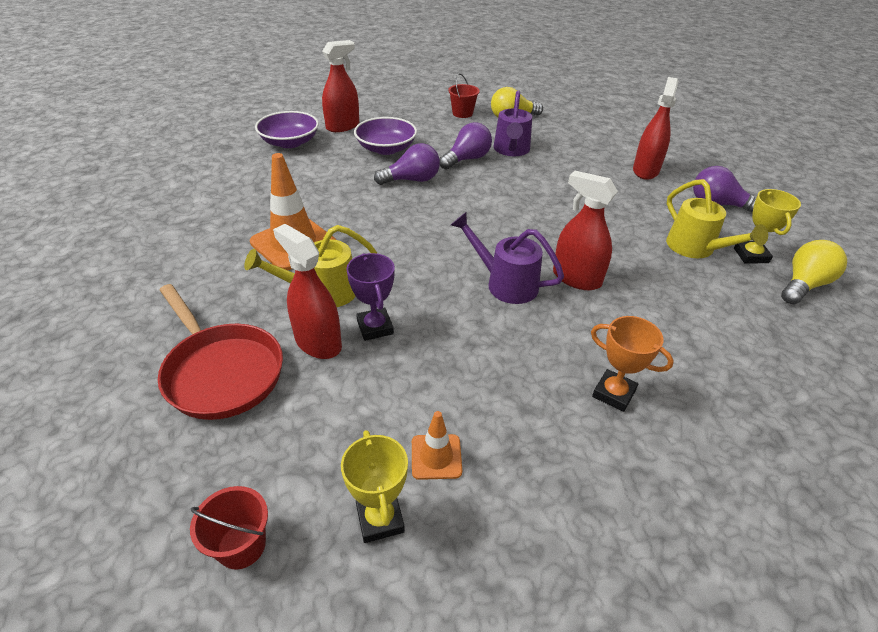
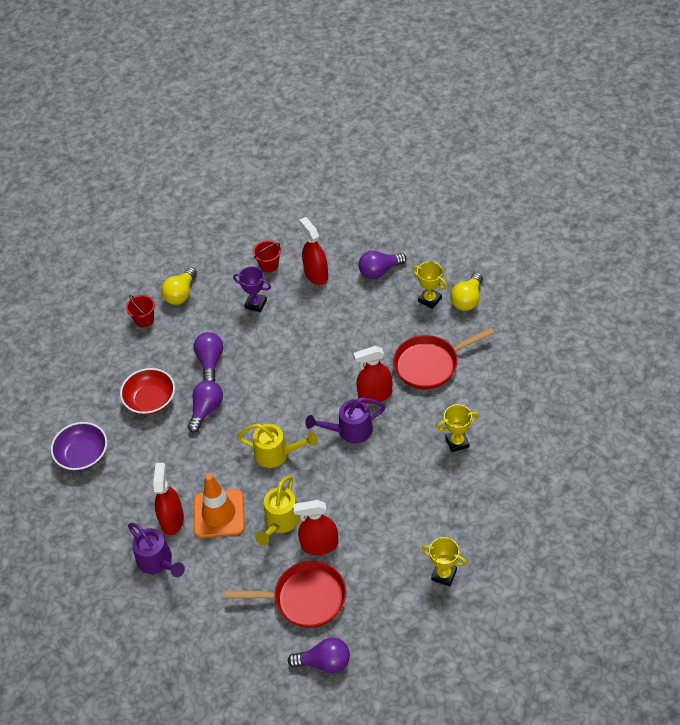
camera: 45 degrees left, 10 degrees up
(116, 453) = (324, 662): none -> purple light bulb
(241, 545) = (416, 630): red bucket -> red bucket (269, 265)
(342, 126) = (89, 408): red spray bottle -> red spray bottle (172, 520)
(375, 327) = (330, 513): purple trophy -> purple trophy (256, 304)
(386, 148) = (150, 400): purple bowl -> red bowl
(436, 457) = (431, 536): orange traffic cone -> none
(511, 150) = (224, 328): purple watering can -> purple watering can (158, 562)
(613, 393) = (457, 442): orange trophy -> yellow trophy
(679, 301) = (430, 364): none -> red pan
(696, 249) = (403, 319): yellow watering can -> yellow watering can (277, 454)
(803, 285) = (467, 300): yellow light bulb -> yellow light bulb turned 150 degrees counterclockwise

